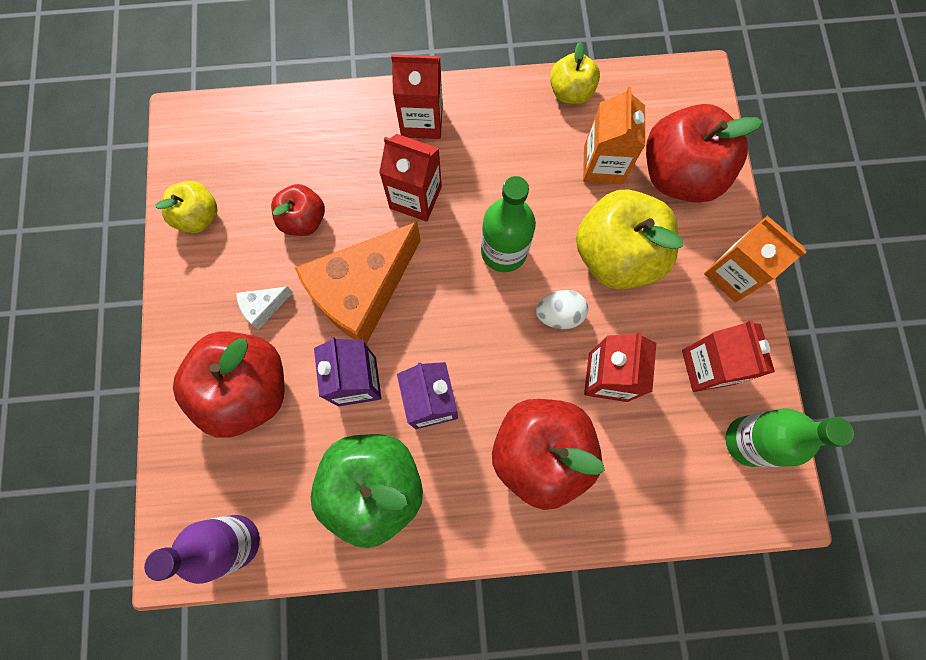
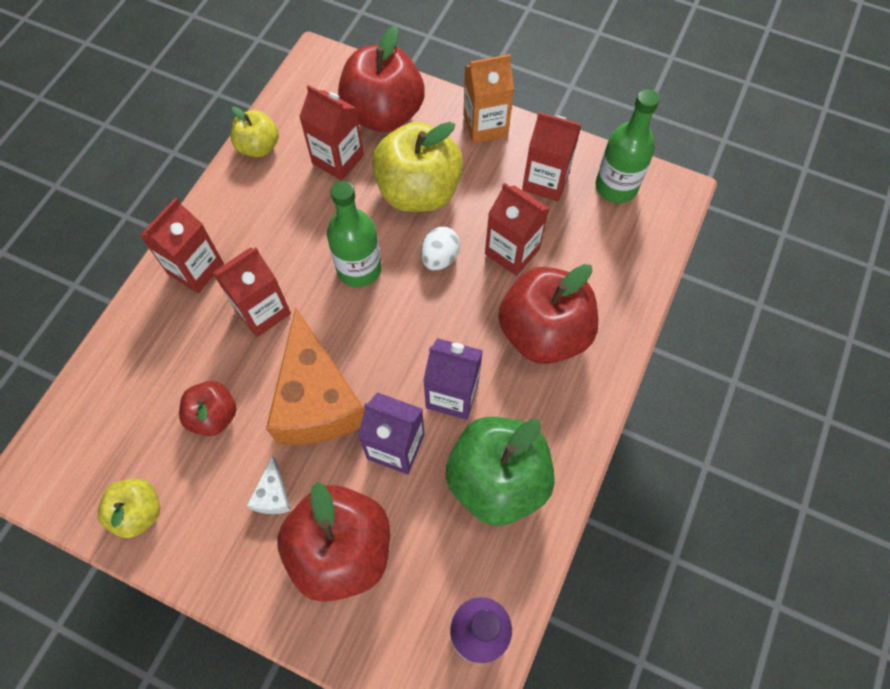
camera: 60 degrees left, 10 degrees down
(603, 165) = (338, 159): orange carton -> red carton

